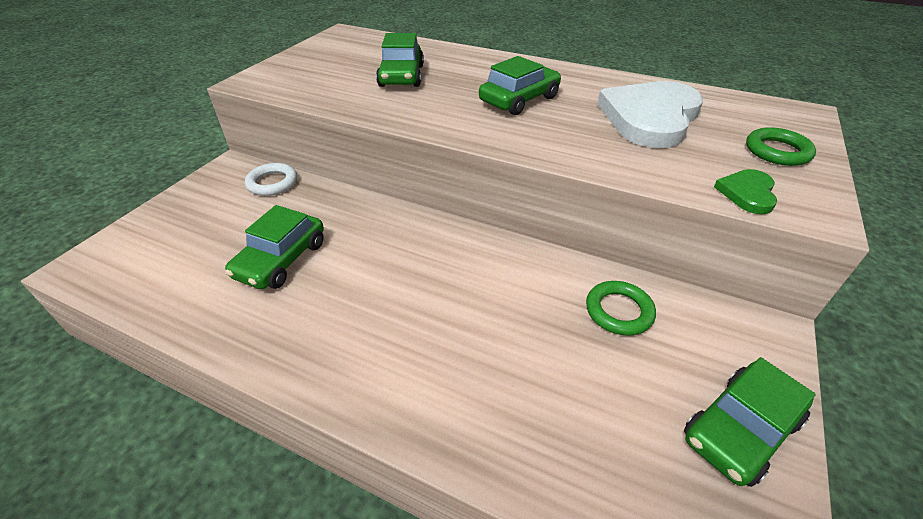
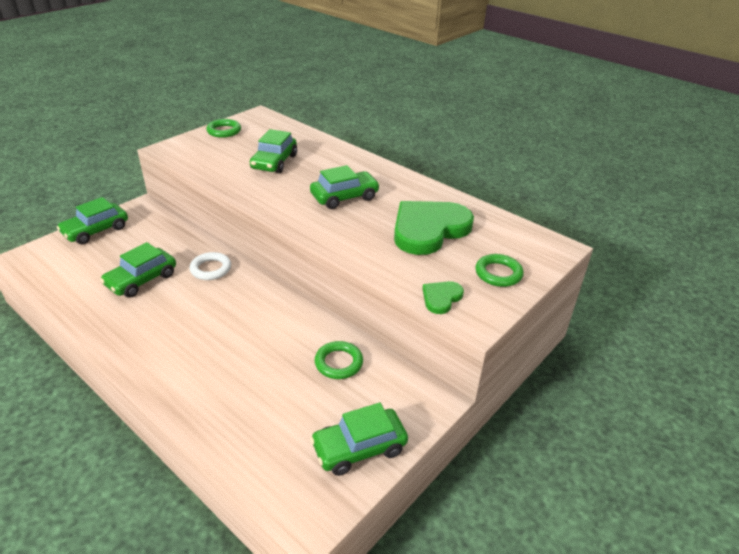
camera: 15 degrees right, 5 degrees down
(180, 207) = (96, 230): none -> green car
(272, 183) = (162, 225): white ring -> white ring (211, 269)
(312, 53) = (224, 131): none -> green ring
(650, 118) = (429, 229): white heart -> green heart

